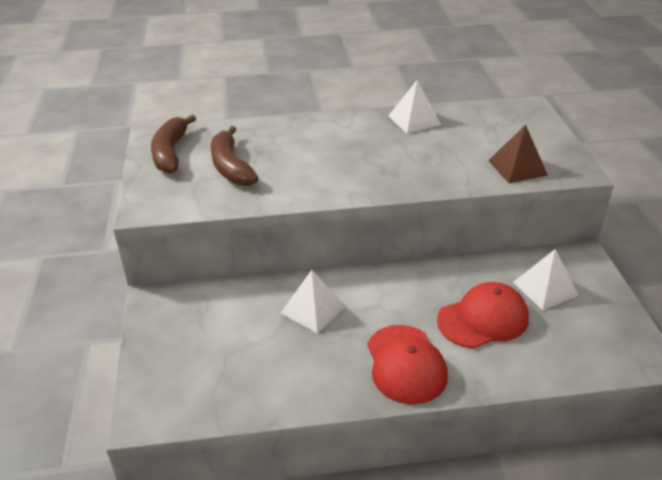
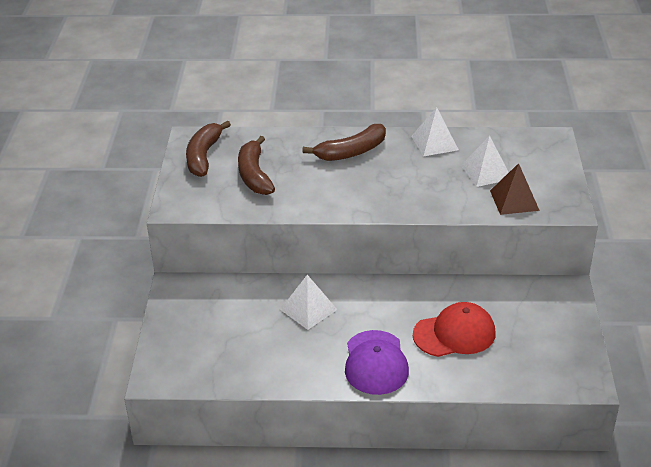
camera: 10 degrees right, 0 degrees up
(330, 135) = (351, 152): none -> brown banana
(406, 364) = (375, 363): red cap -> purple cap
(545, 288) = (520, 313): white pyramid -> white pyramid (486, 172)

